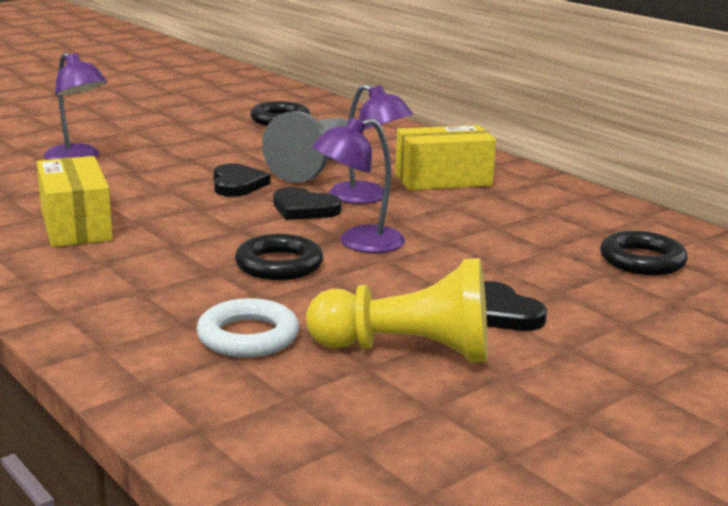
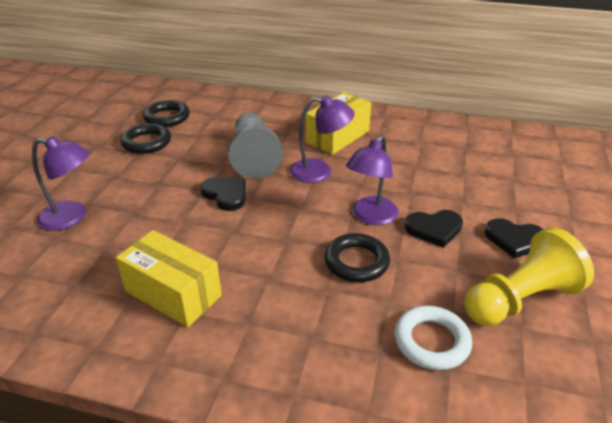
camera: 35 degrees left, 15 degrees up
(304, 209) = (298, 200): black heart -> black heart (434, 229)
(642, 260) = (512, 162): black ring -> black ring (146, 142)

